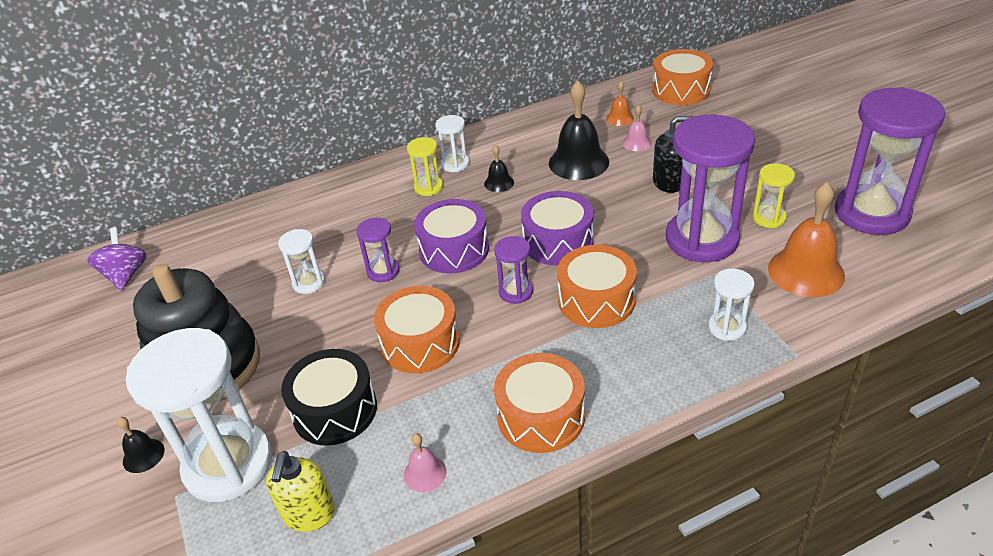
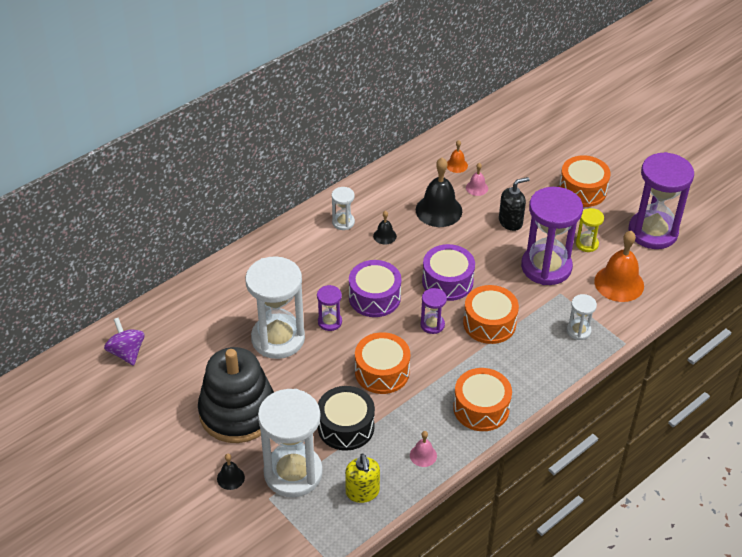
camera: 20 degrees left, 5 degrees up
(309, 283) = (278, 338): white hourglass -> white hourglass, size x2.17
(428, 187) = (331, 246): yellow hourglass -> none
(681, 90) = (495, 133): orange drum -> orange drum (582, 190)

